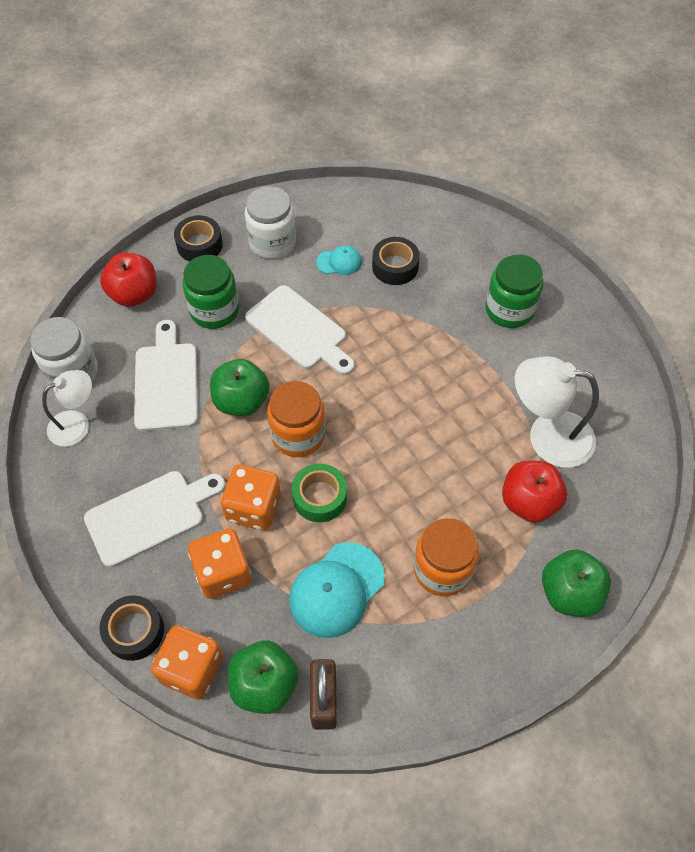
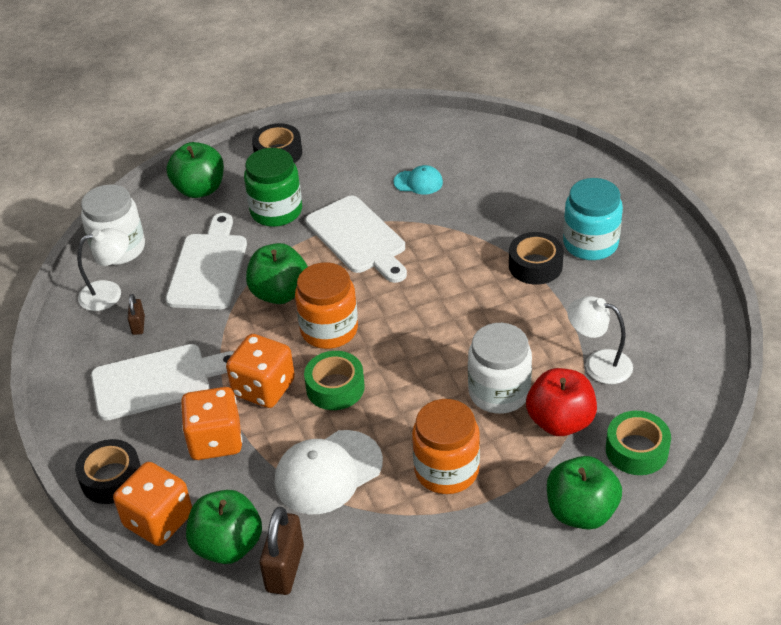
camera: 15 degrees right, 15 degrees down
(115, 456) = (138, 325): none -> brown padlock
(134, 294) = (199, 189): red apple -> green apple
(272, 242) = (353, 158): white jar -> white jar (499, 392)
(336, 590) = (328, 472): turquoise cap -> white cap
(395, 267) = (476, 192): black tape -> black tape (535, 265)
(509, 310) = (590, 243): green jar -> turquoise jar
(547, 436) = (598, 364): white lamp -> white lamp, size x0.64
(601, 521) = (636, 450): none -> green tape

